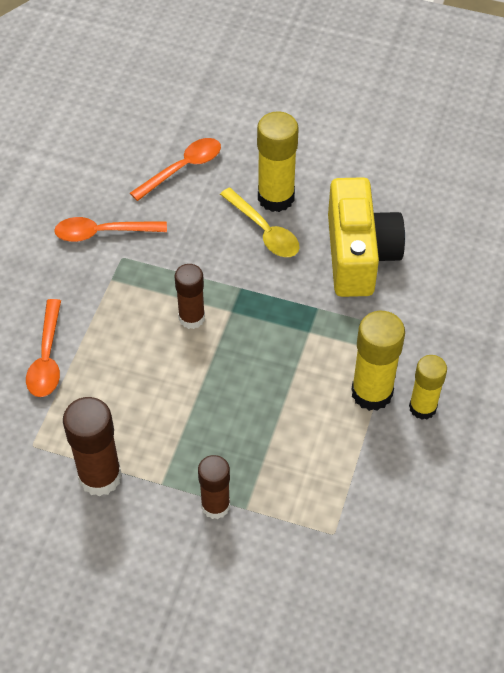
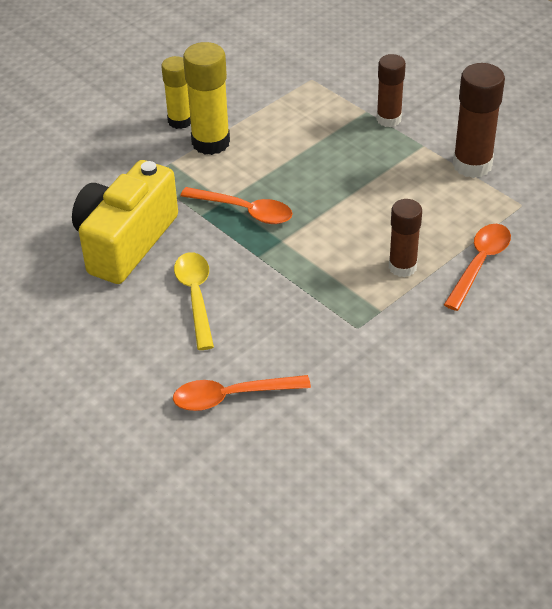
camera: 150 degrees left, 10 degrees down
(103, 233) = (364, 359): orange spoon -> orange spoon (244, 211)
(191, 318) = (322, 247): brown glue stick -> brown glue stick (402, 267)
(276, 197) = (157, 324): yellow glue stick -> none

